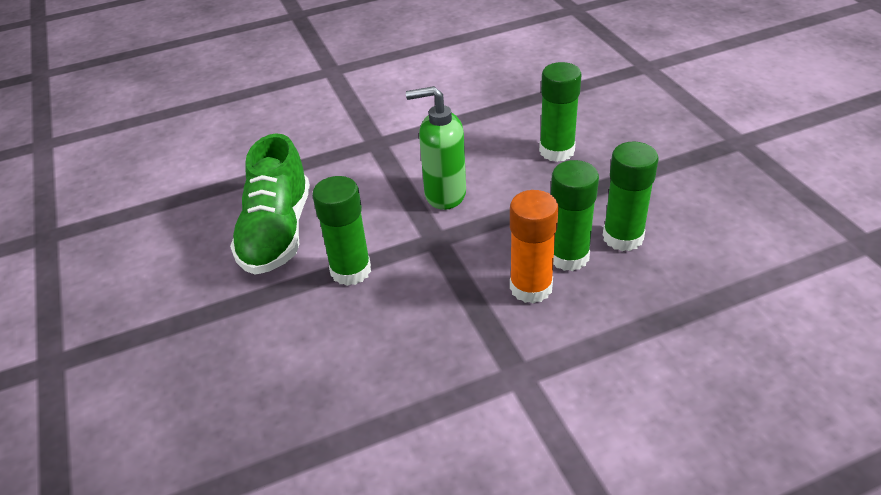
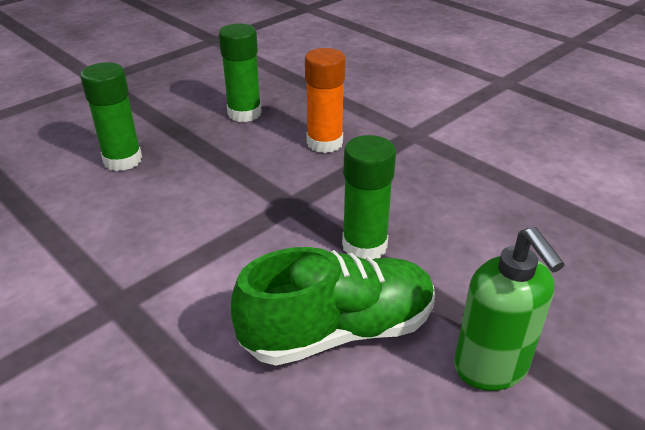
camera: 115 degrees left, 5 degrees down
(444, 194) = (217, 215): green soap dispenser -> green soap dispenser (491, 367)
(568, 256) = (279, 132): green glue stick -> none

